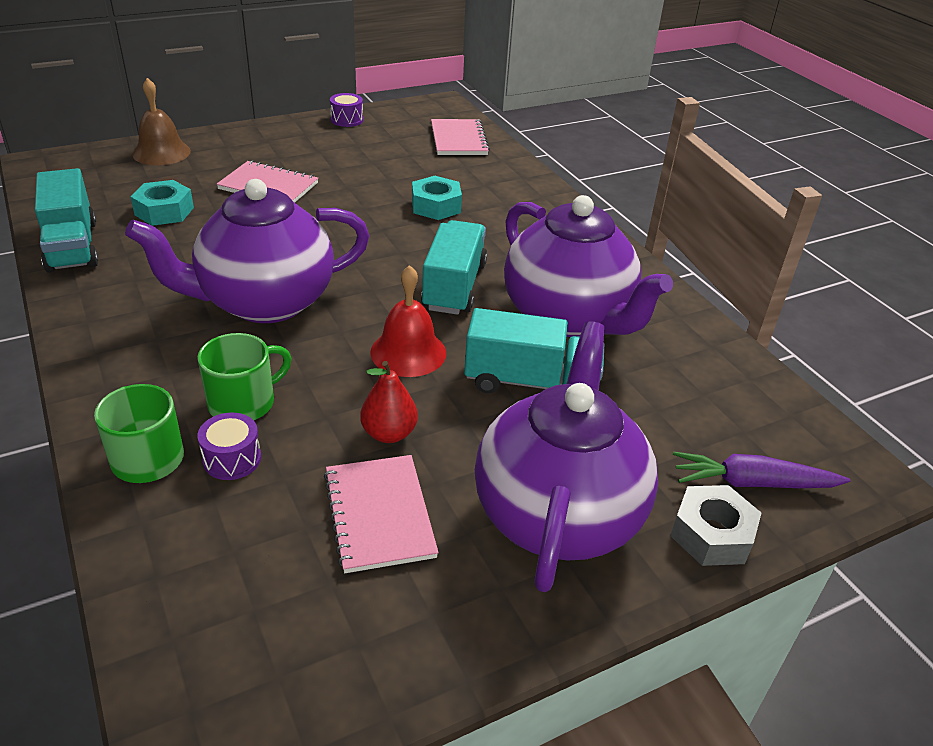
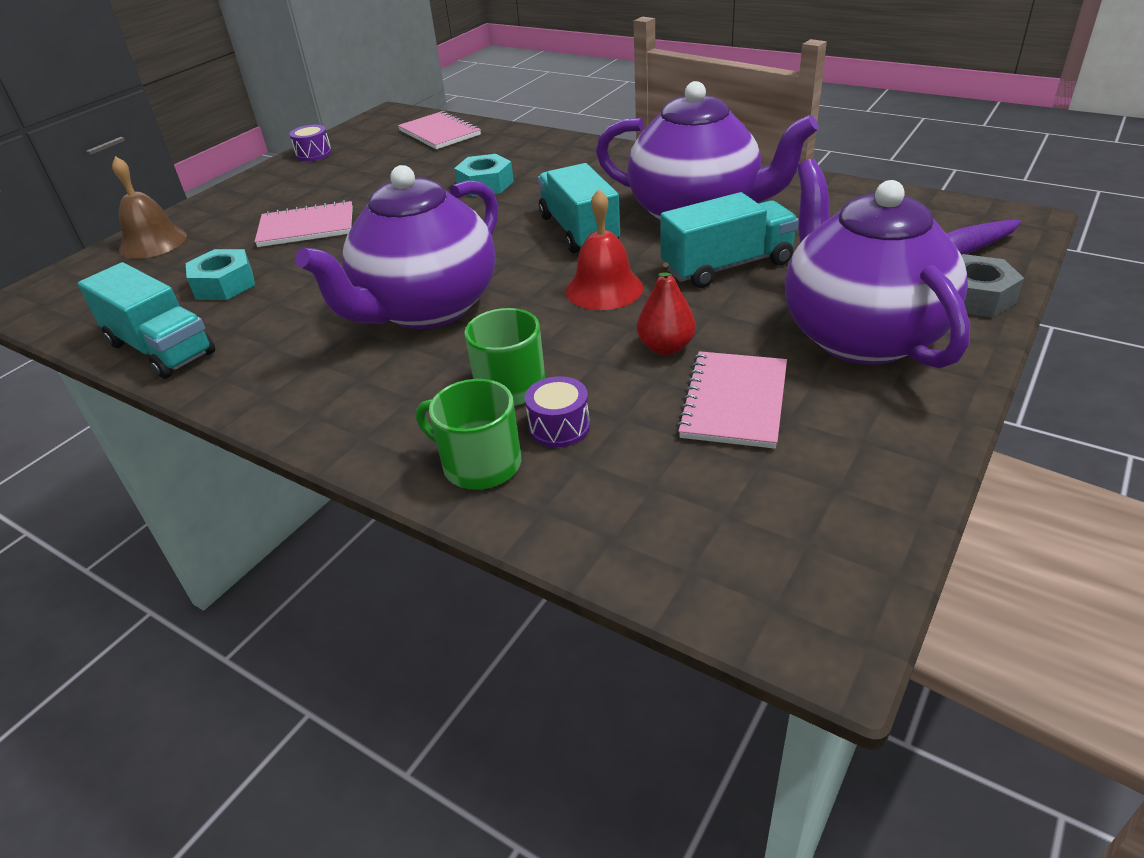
camera: 25 degrees left, 0 degrees up
(379, 514) = (734, 401): pink notebook -> pink notebook turned 60 degrees clockwise

